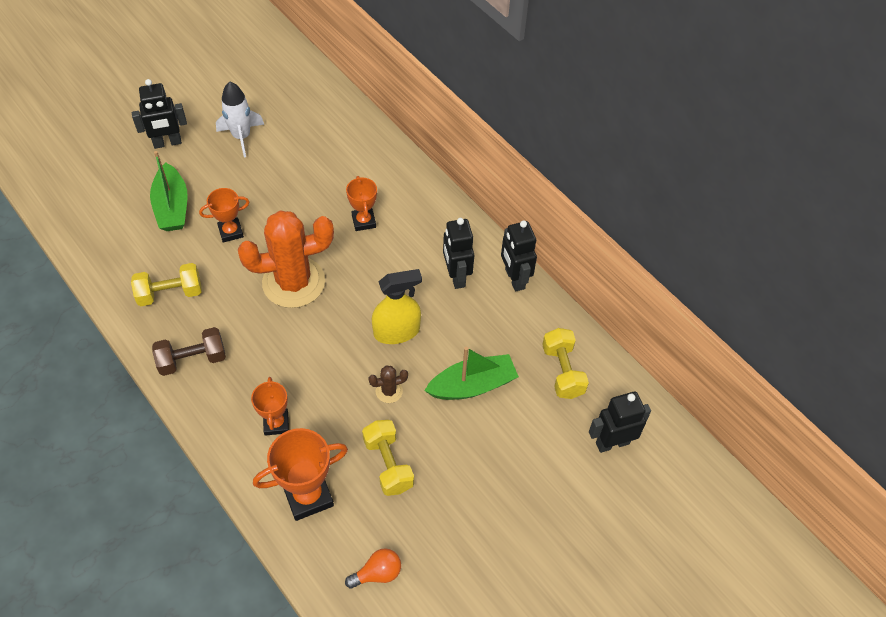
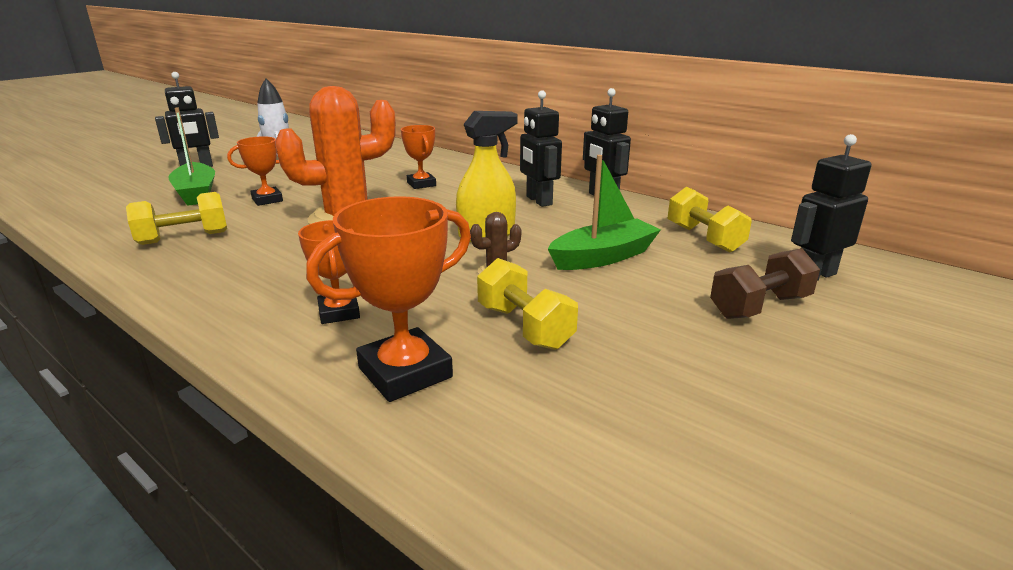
camera: 10 degrees left, 30 degrees down
(192, 359) = (208, 277): brown dumbbell -> brown dumbbell (759, 307)
(377, 573) = (565, 445): orange light bulb -> none

